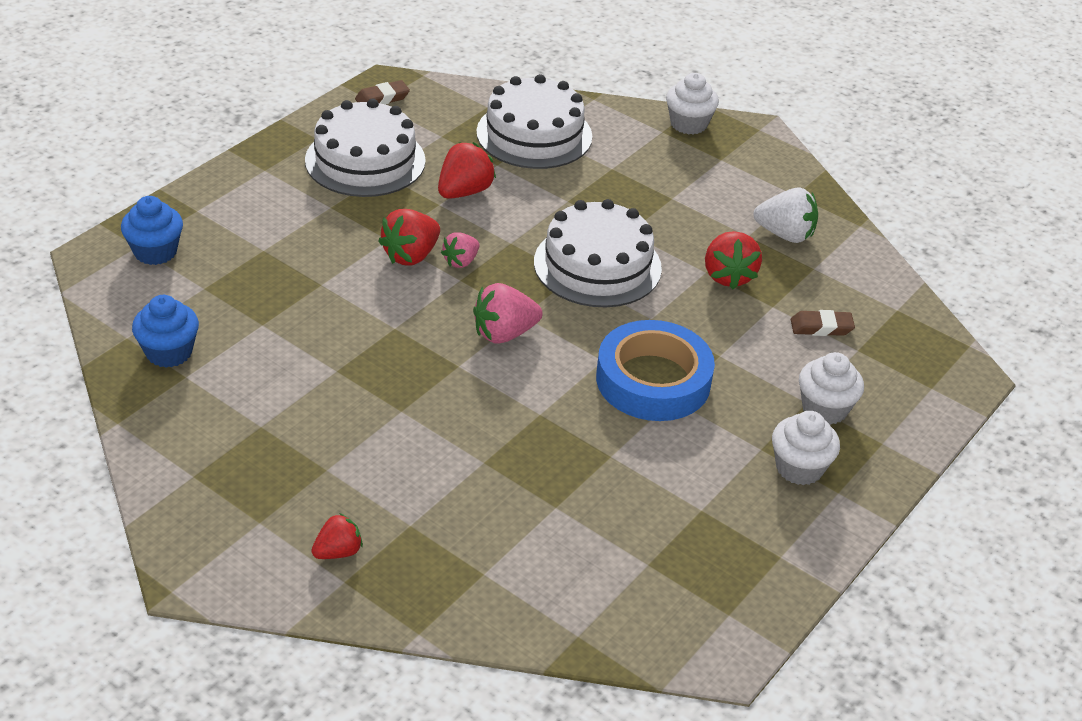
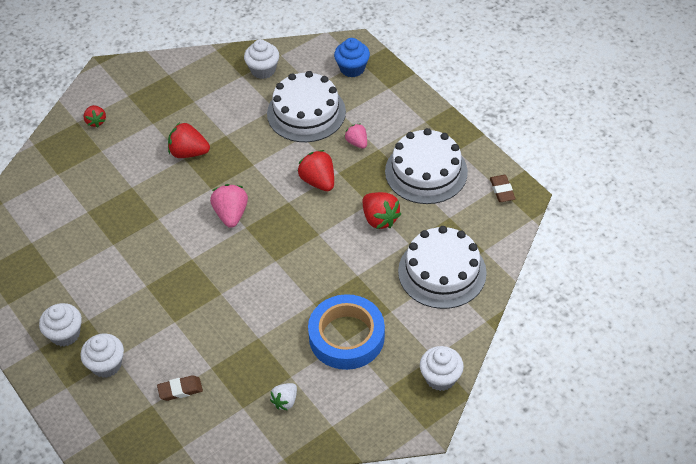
camera: 110 degrees right, 10 degrees up
(169, 352) = (263, 70): blue cupcake -> white cupcake
(461, 261) = (305, 205): pink strawberry -> pink strawberry (357, 142)
(597, 265) = (282, 276): white cake -> white cake (306, 112)
(653, 380) = (165, 279): blue tape -> blue tape (346, 336)
(728, 276) = (249, 349): red strawberry -> red strawberry (188, 152)
(785, 234) = (285, 401): white strawberry -> white strawberry, size x0.63
(821, 327) = (180, 390): brown eraser -> brown eraser turned 60 degrees clockwise

